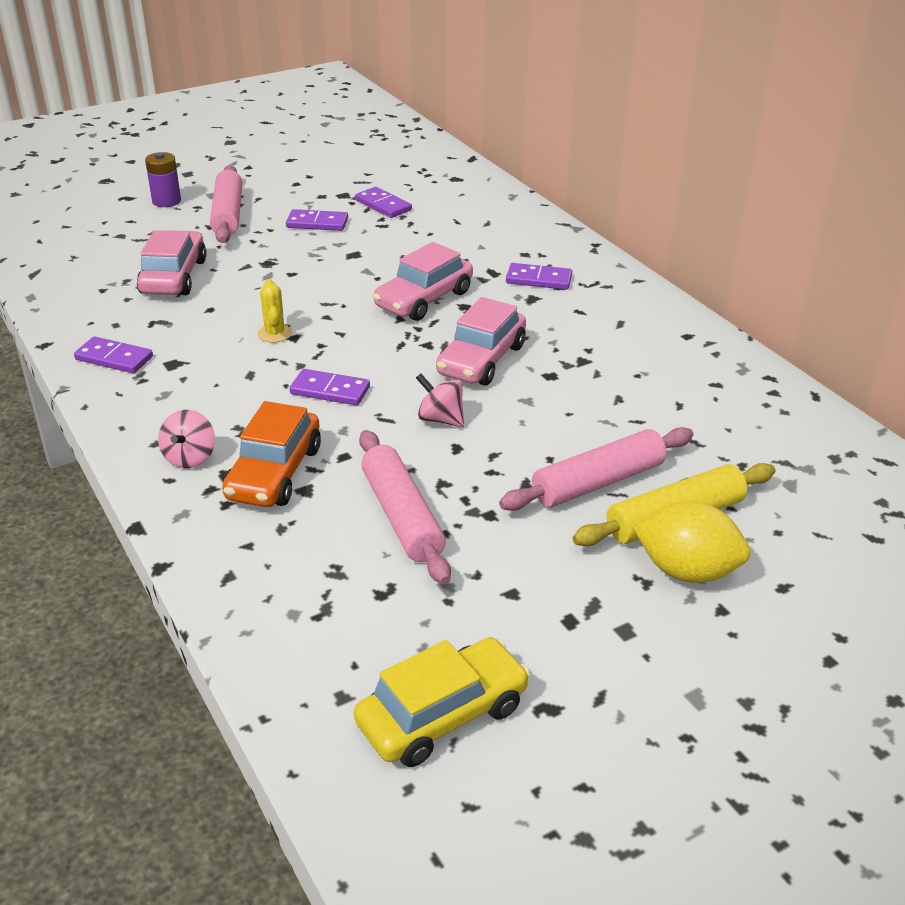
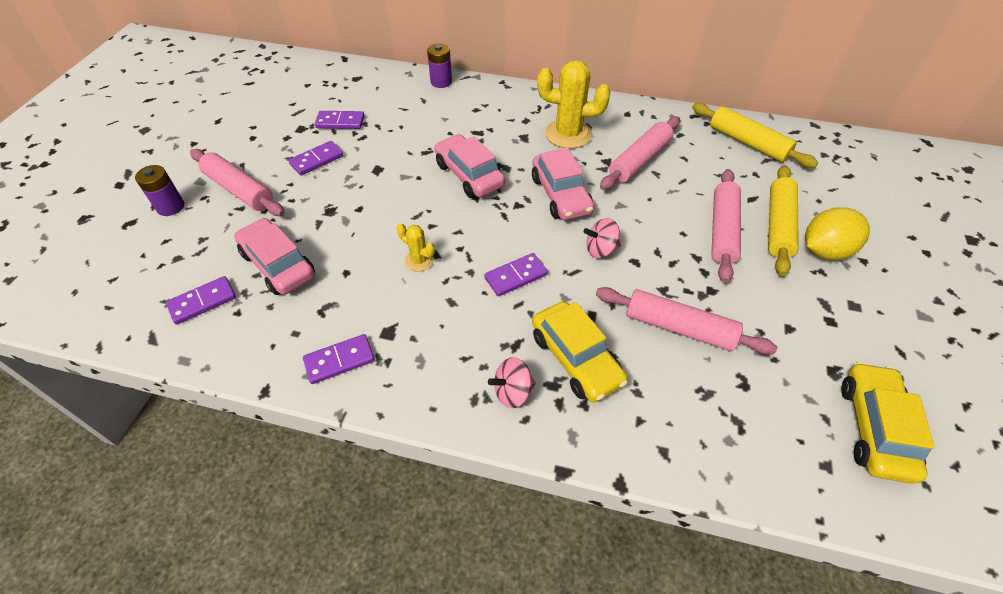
camera: 45 degrees left, 15 degrees up
(190, 458) = (512, 392): pink spinning top -> pink spinning top turned 105 degrees clockwise
(274, 473) = (576, 359): orange car -> yellow car
(424, 299) = (469, 175): pink car -> pink car turned 150 degrees clockwise
(531, 216) = (441, 82): none -> purple battery
(539, 279) = (509, 122): purple domino -> purple domino (202, 302)
(583, 319) = (568, 134): none -> yellow cactus
(620, 379) = (639, 160): none -> pink rolling pin
(791, 435) = (748, 143): none -> yellow rolling pin

